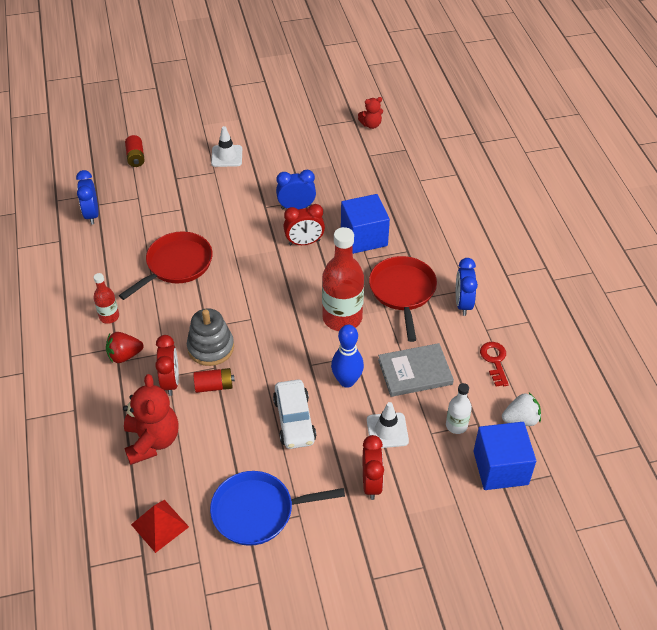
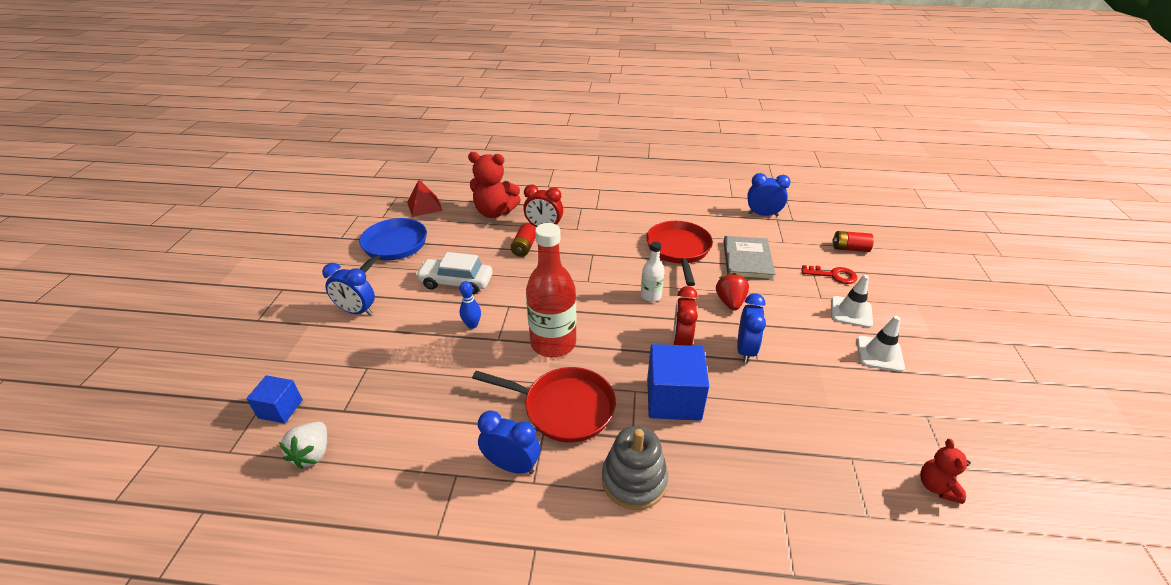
camera: 110 degrees right, 10 degrees down
(109, 316) = (631, 209): red bottle -> none
(124, 355) = (585, 211): red strawberry -> red strawberry (730, 302)
(176, 265) = (678, 250): red pan -> red pan turned 150 degrees counterclockwise
(211, 347) = (567, 252): grey stacking toy -> grey stacking toy (634, 480)
(347, 381) = (472, 325): blue bowling pin -> blue bowling pin, size x0.62
(371, 483) = (356, 311): red clock -> blue clock
(387, 430) = (396, 337): white traffic cone -> white traffic cone (879, 354)
(415, 372) = (445, 380): grey book -> grey book (747, 260)
(456, 425) = (357, 391): white bottle -> white bottle (651, 296)
(494, 361) = (405, 463): red key -> red key (833, 275)
(500, 468) = (280, 409): blue cube -> blue cube, size x0.58

